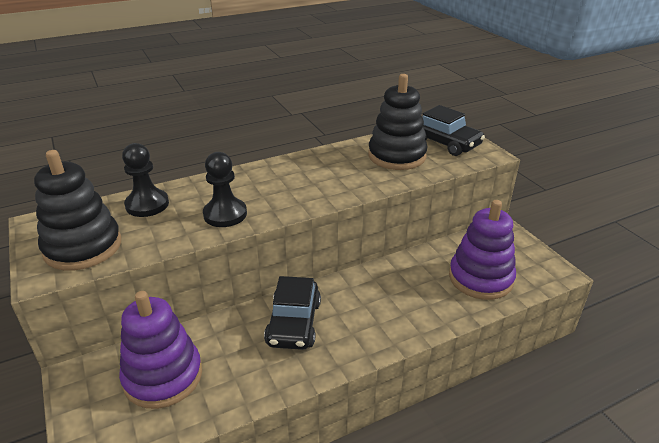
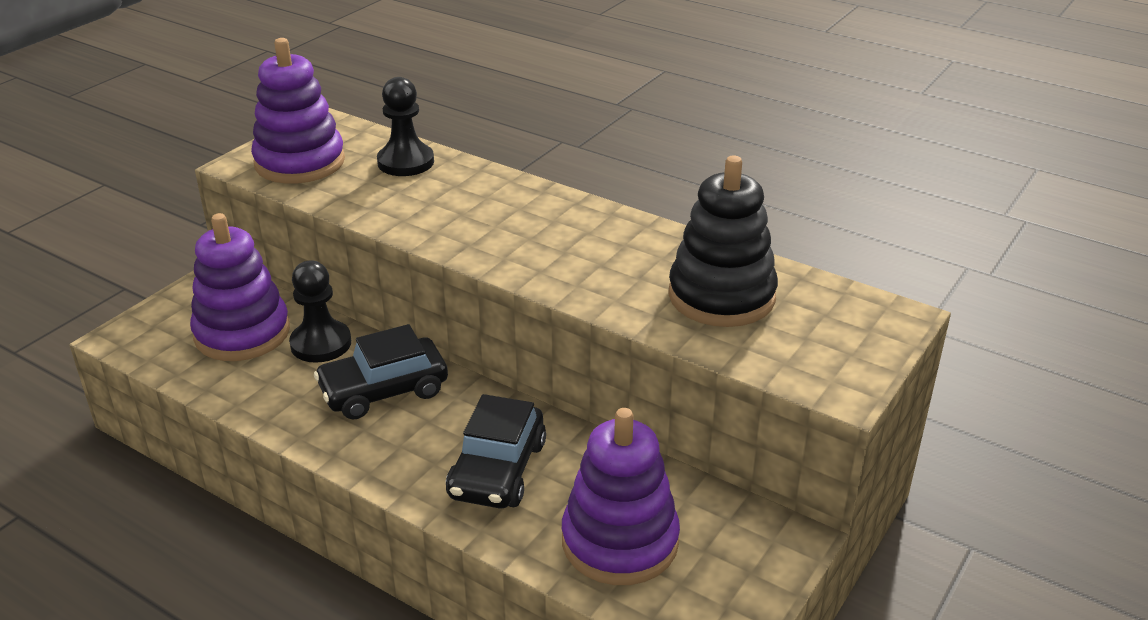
camera: 60 degrees right, 0 degrees up
(83, 247) = (300, 162): black stacking toy -> purple stacking toy
(225, 214) = (429, 216): black pawn -> black pawn (321, 344)
(445, 143) = (827, 332): black car -> black car (497, 470)

